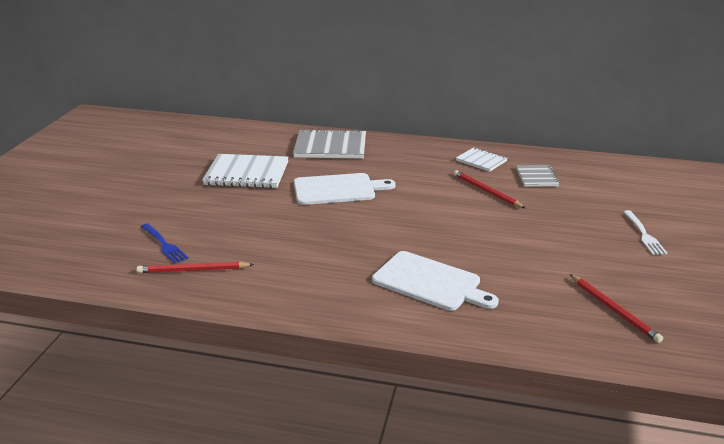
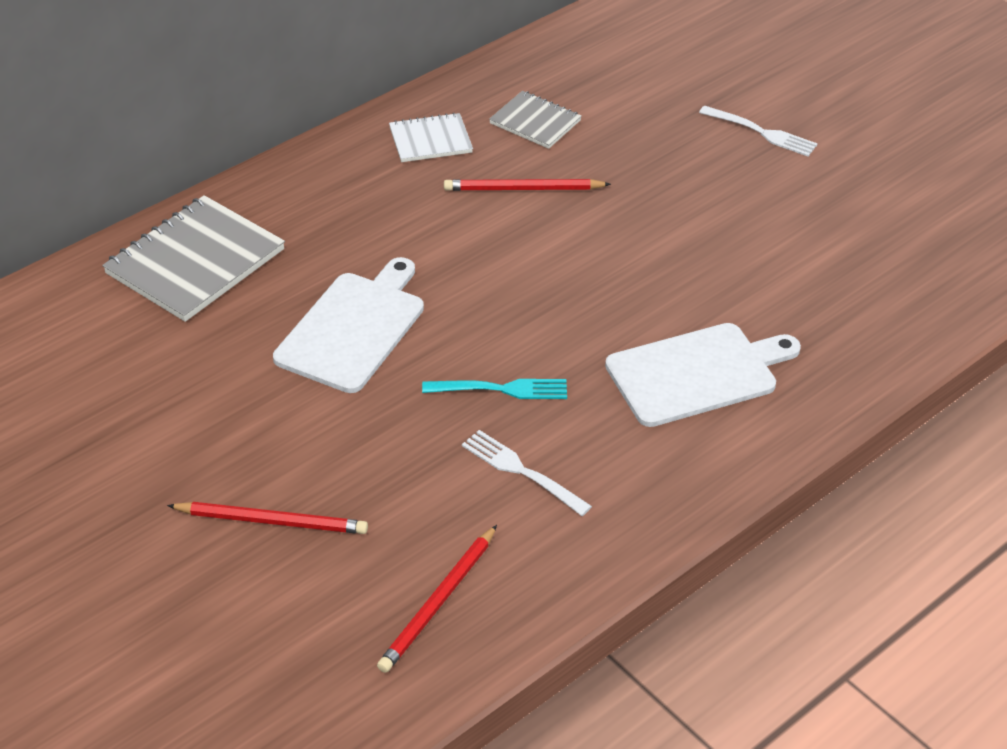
camera: 55 degrees left, 15 degrees up
(164, 245) = (323, 607): blue fork -> none
(247, 174) = (178, 404): white notebook -> none
(299, 260) = (521, 471): none -> white fork
(346, 235) = (502, 389): none -> turquoise fork
(614, 310) = (884, 259): red pencil -> red pencil (272, 521)

